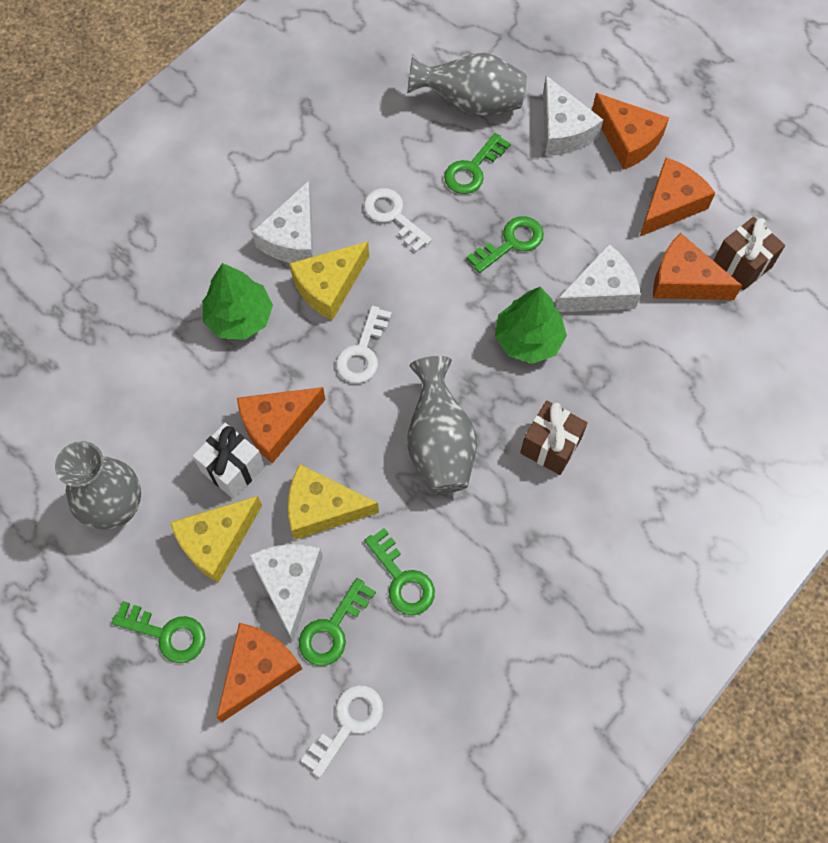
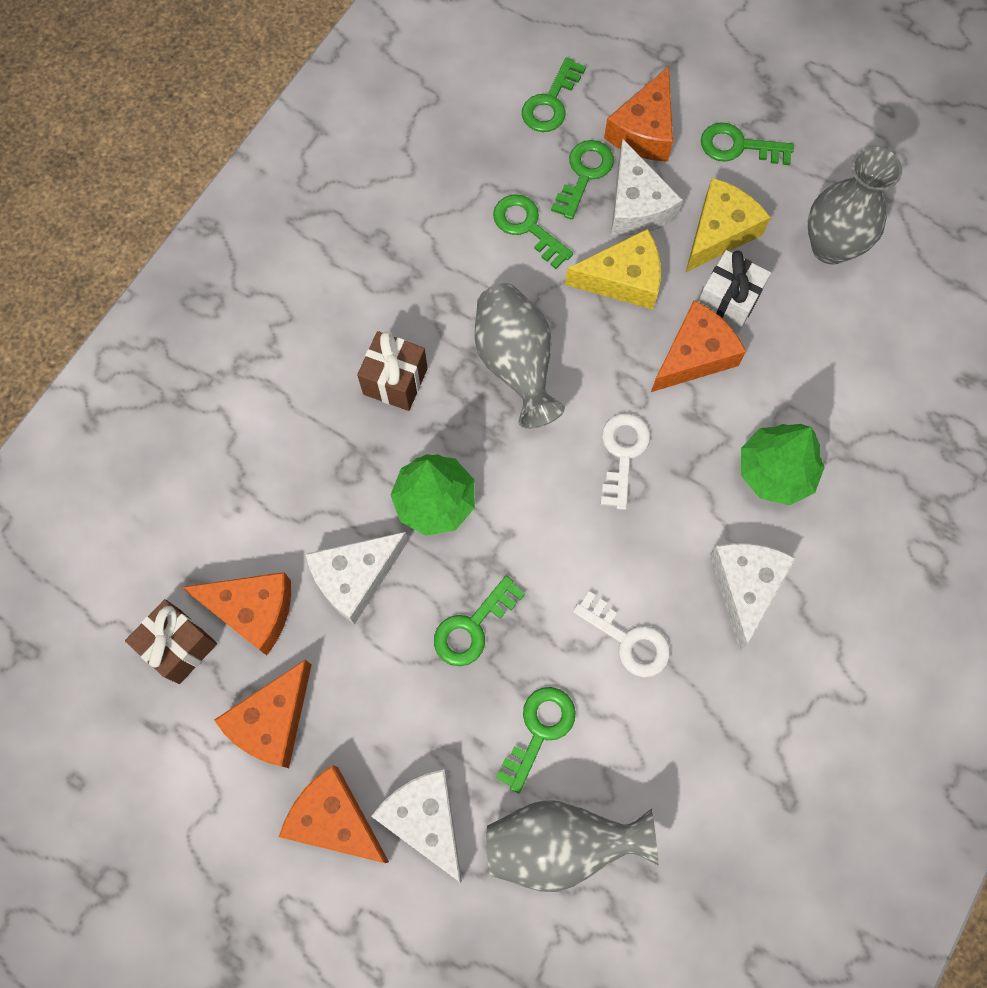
camera: 170 degrees right, 5 degrees up
(329, 286) = (682, 529): yellow cheese -> none
(348, 723) = (550, 103): white key -> green key

